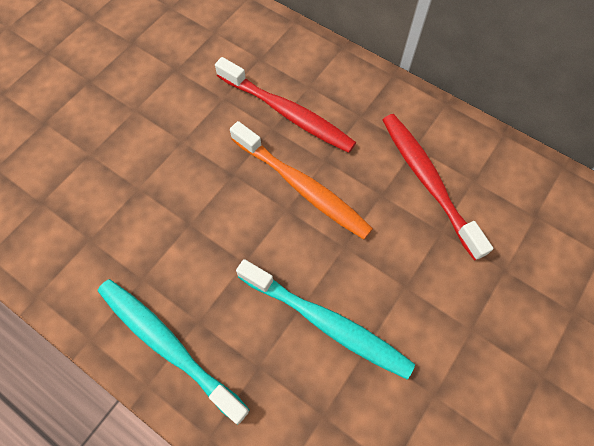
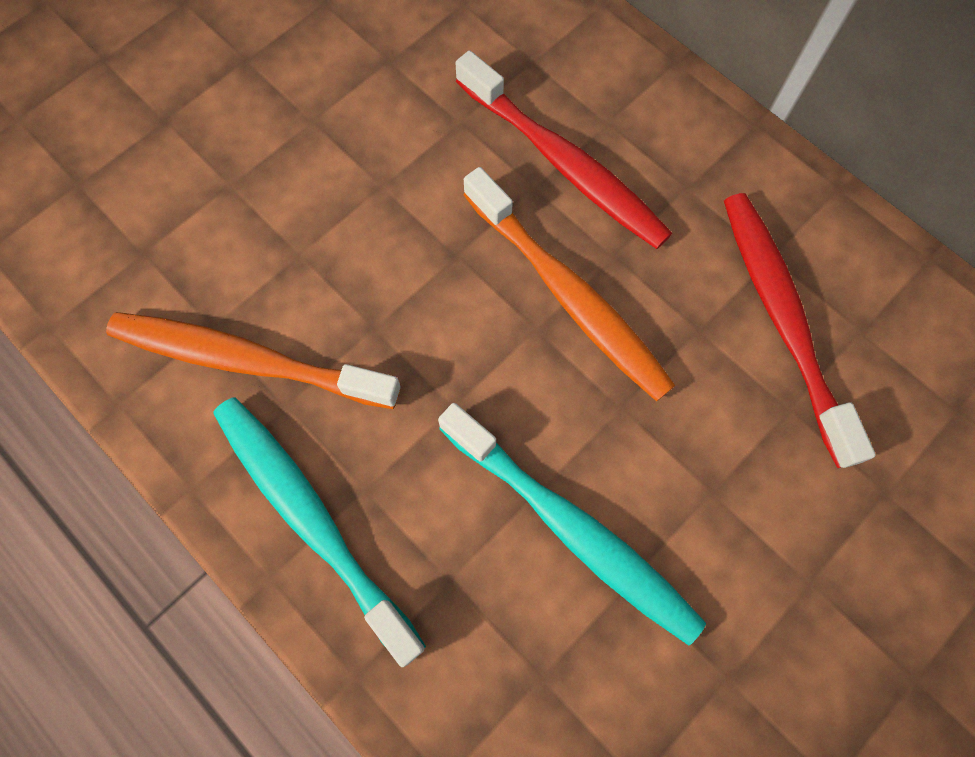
camera: 10 degrees right, 5 degrees up
(115, 256) = (248, 361): none -> orange toothbrush

